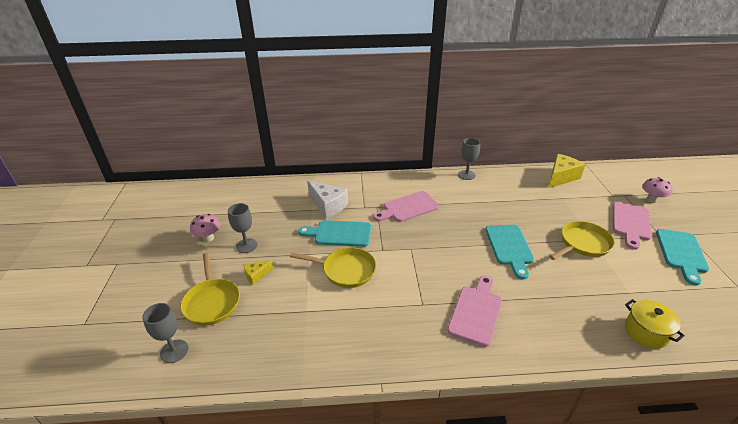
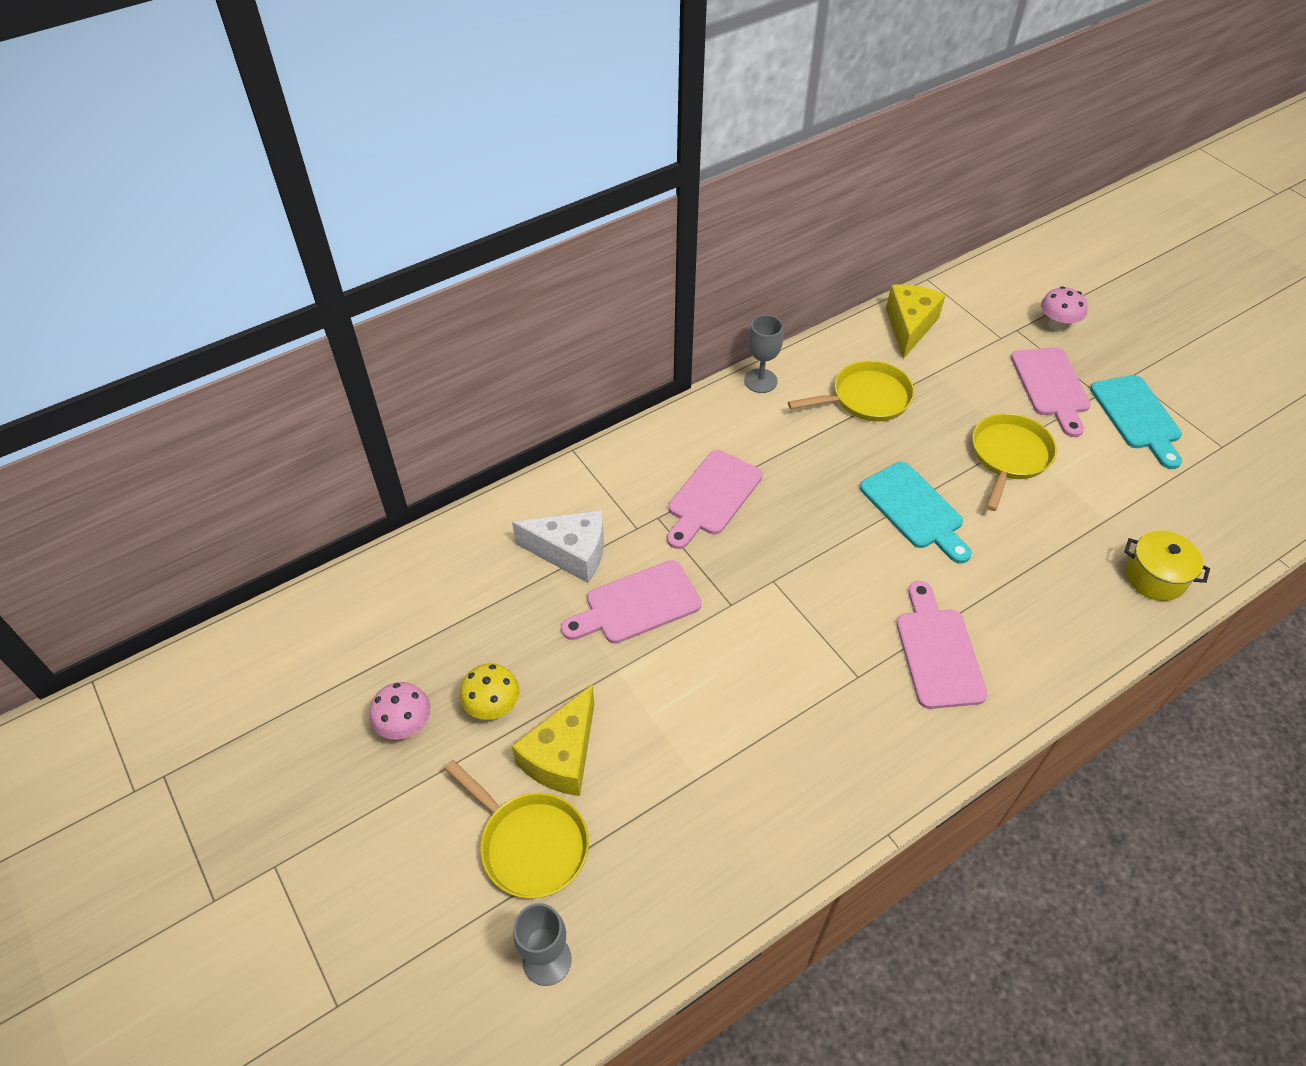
camera: 30 degrees left, 15 degrees up
(246, 246) = (493, 707): grey goblet -> yellow mushroom
(256, 275) = (562, 756): yellow cheese -> yellow cheese, size x1.89
(339, 233) = (636, 604): turquoise cutting board -> pink cutting board
(345, 270) = (701, 673): yellow pan -> yellow pan (866, 398)

